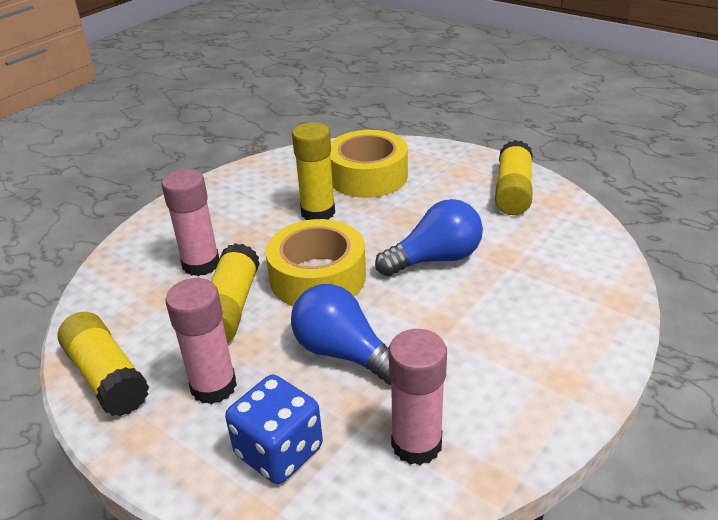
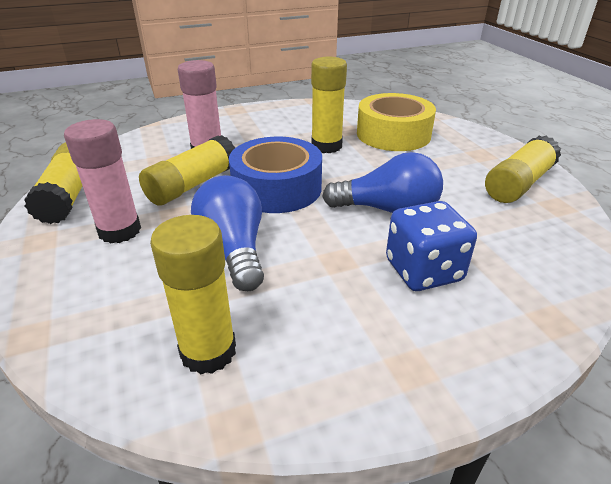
camera: 30 degrees right, 0 degrees up
(279, 451) = (104, 298): blue dice -> blue dice (423, 270)
(318, 277) = (277, 188): yellow tape -> blue tape
(416, 444) = (208, 351): pink glue stick -> yellow glue stick

